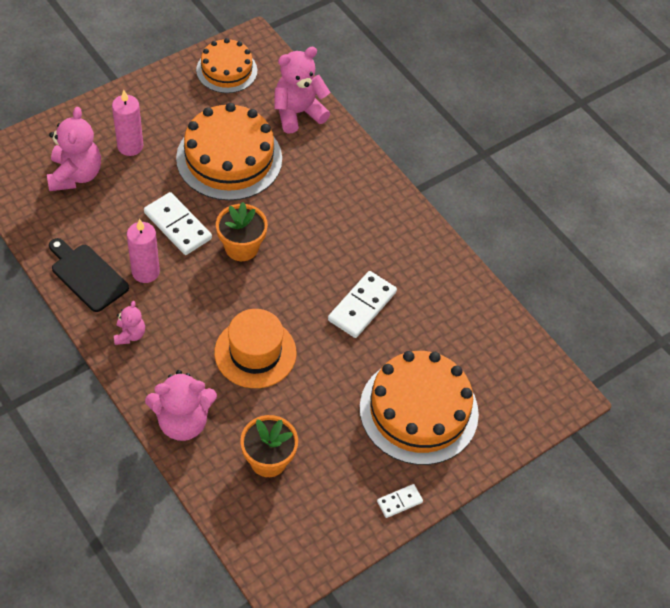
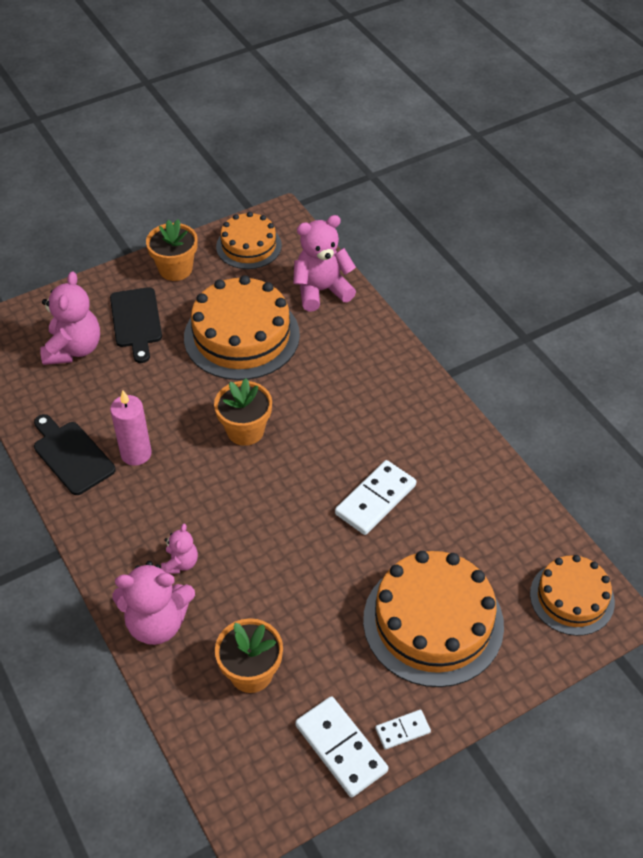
camera: 10 degrees right, 5 degrees down
(130, 146) = (136, 321): pink candle -> black cutting board
(130, 335) = (110, 522): pink teddy bear -> pink teddy bear (180, 563)
(160, 94) = (175, 269): none -> orange flower pot
(178, 226) = (177, 405): white domino -> white domino (341, 748)
(255, 353) = (248, 547): orange hat -> none
(533, 385) = (572, 598): none -> orange cake

